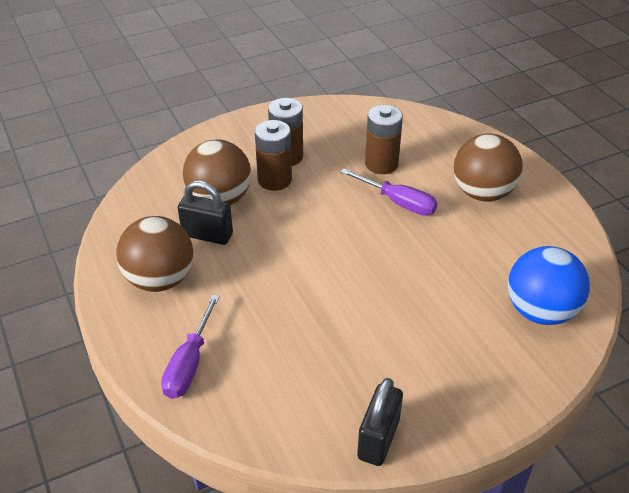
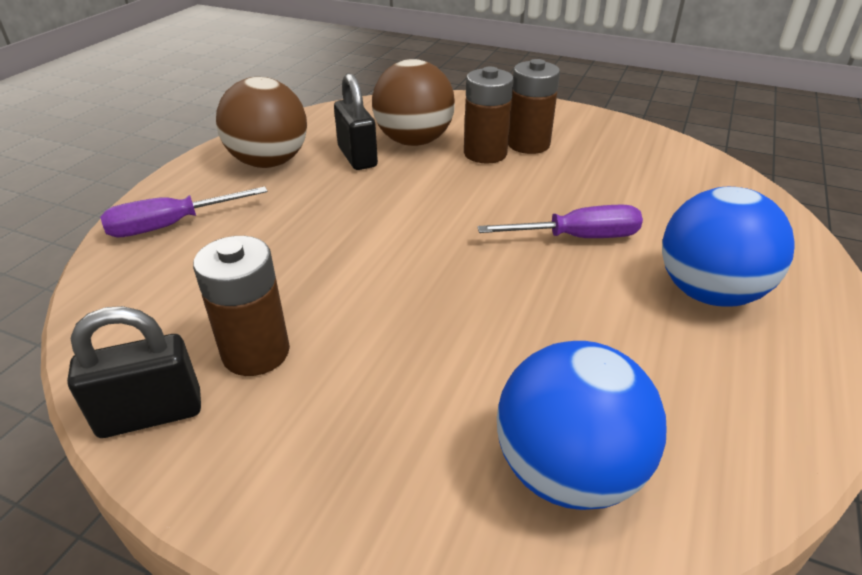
camera: 50 degrees right, 5 degrees down
(381, 164) = (618, 198): brown battery -> brown battery (256, 352)
(398, 202) = (578, 237): purple screwdriver -> purple screwdriver turned 90 degrees counterclockwise
(483, 193) = (708, 292): brown ball -> blue ball

